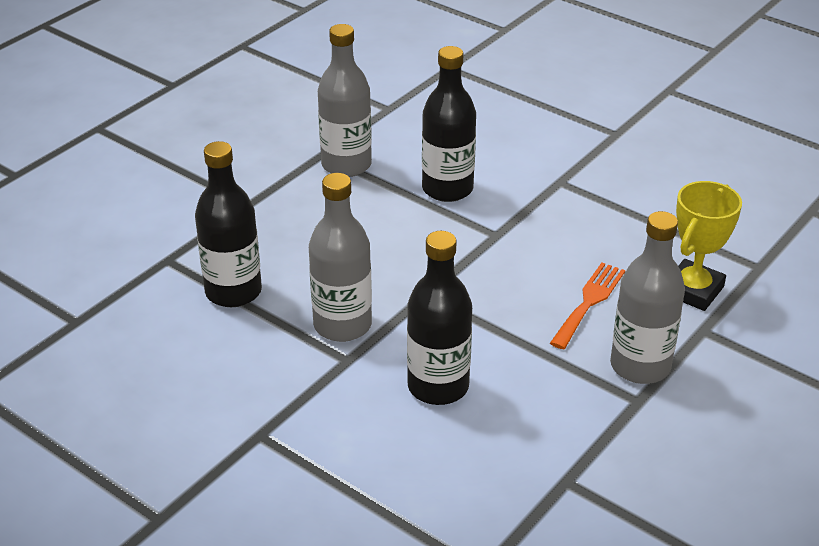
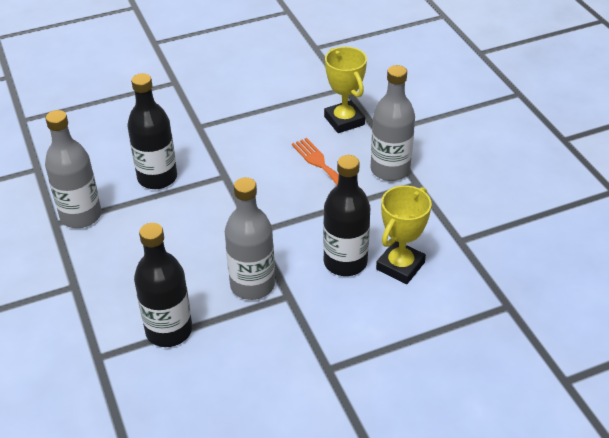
camera: 60 degrees left, 5 degrees up
(471, 438) = (400, 266): none -> yellow trophy

